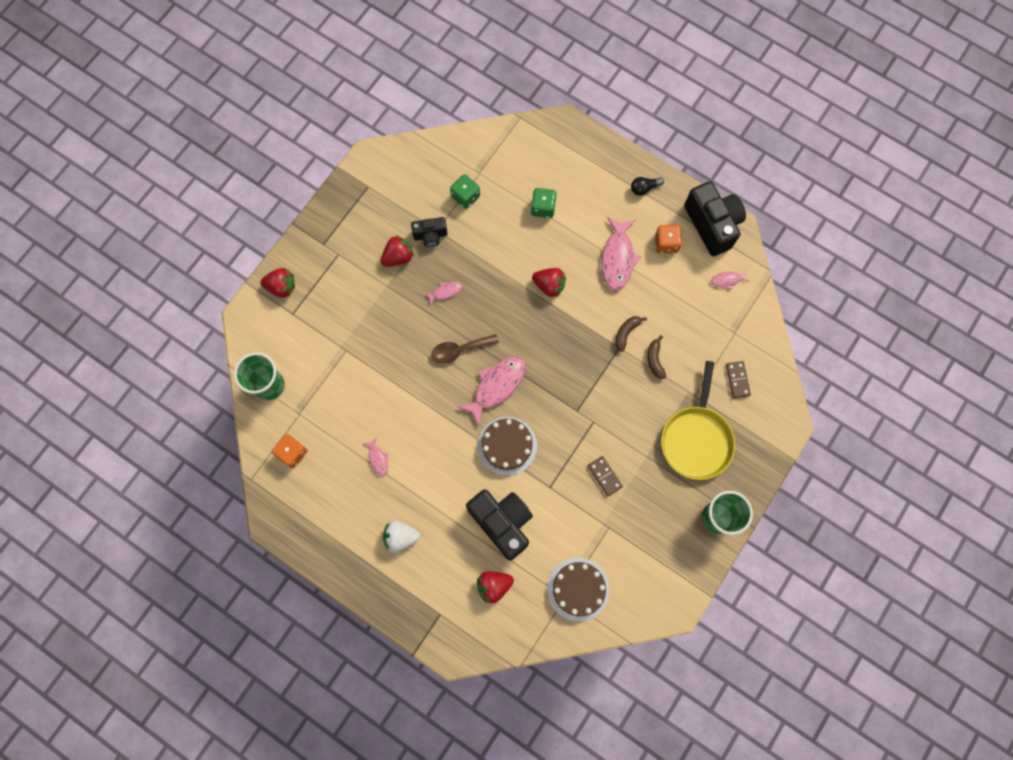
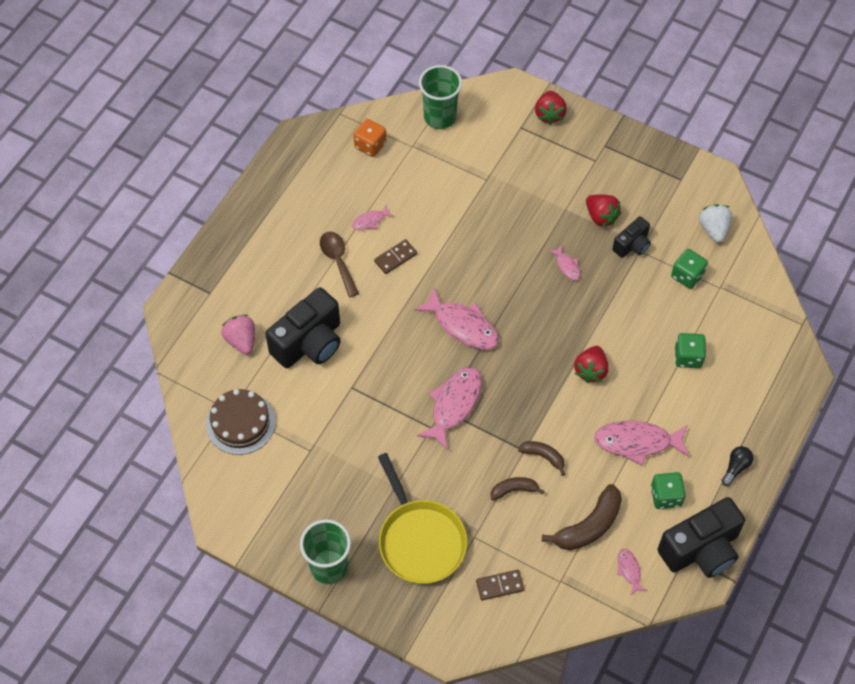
camera: 85 degrees right, 15 degrees down
(401, 537) = (289, 250): white strawberry -> white strawberry (713, 229)
(430, 236) = (632, 245): black camera -> black camera turned 120 degrees counterclockwise
(459, 350) = (500, 286): brown spoon -> brown spoon (338, 261)
(494, 585) = (241, 340): red strawberry -> pink strawberry
(507, 446) = (395, 341): brown cake -> none
(573, 400) = (454, 405): none -> pink fish
(605, 476) = (368, 443): brown domino -> brown domino (395, 258)
(644, 188) = (736, 468): black light bulb -> black light bulb turned 60 degrees clockwise
(666, 244) = (666, 496): orange dice -> green dice
(689, 305) = (589, 526): none -> brown banana
(696, 439) = (420, 540): yellow pan -> yellow pan turned 120 degrees counterclockwise

